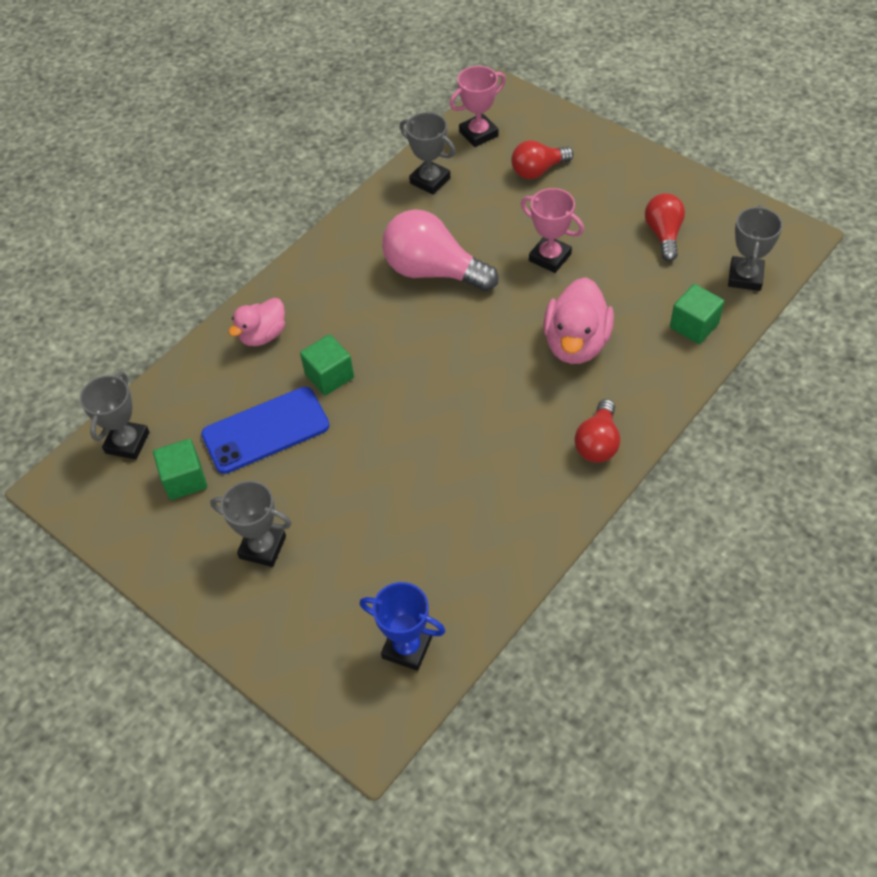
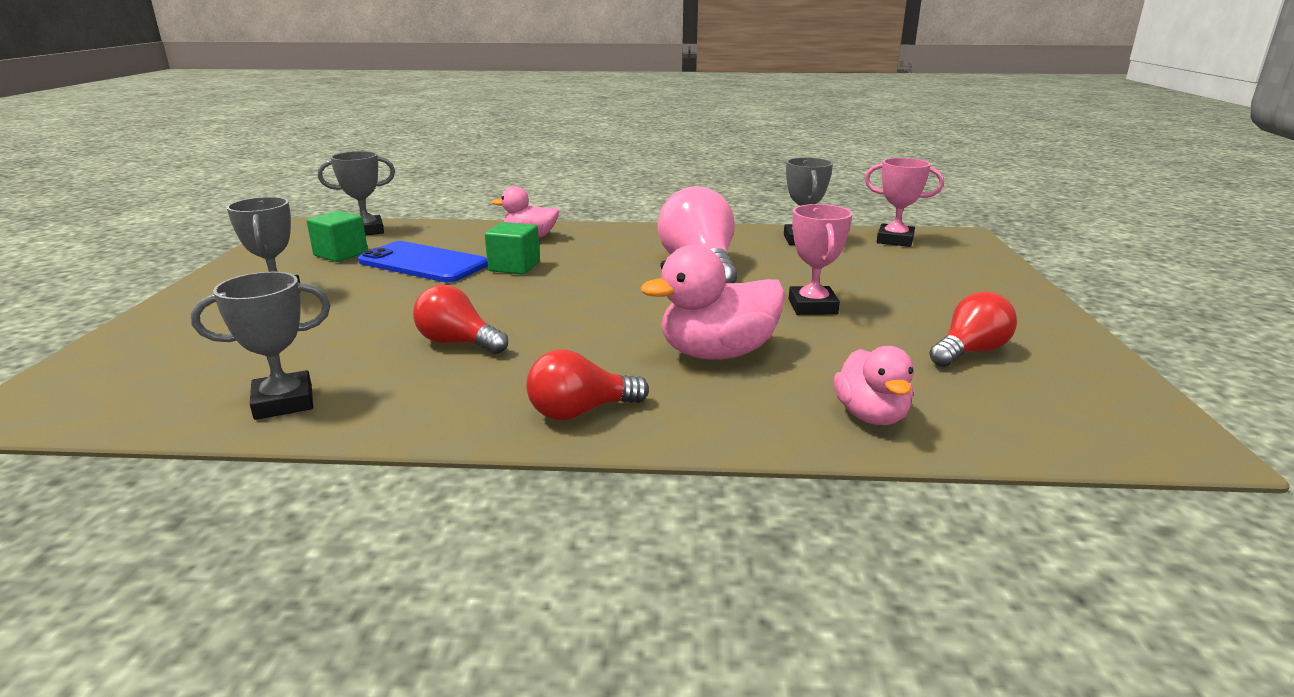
camera: 50 degrees right, 30 degrees down
(407, 647) = (161, 393): blue trophy -> none
(538, 170) = (909, 271): red light bulb -> red light bulb (458, 343)
(694, 325) = (871, 416): green cube -> pink duck
(745, 277) = (1023, 426): grey trophy -> grey trophy (283, 402)

